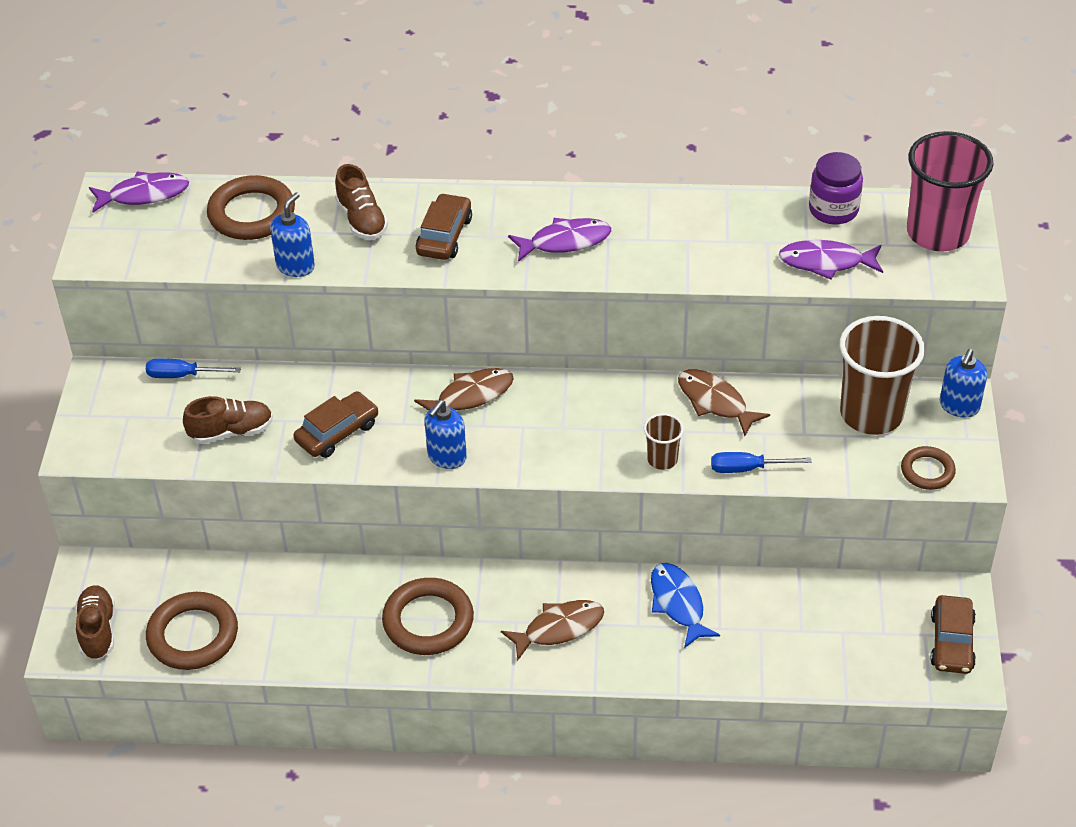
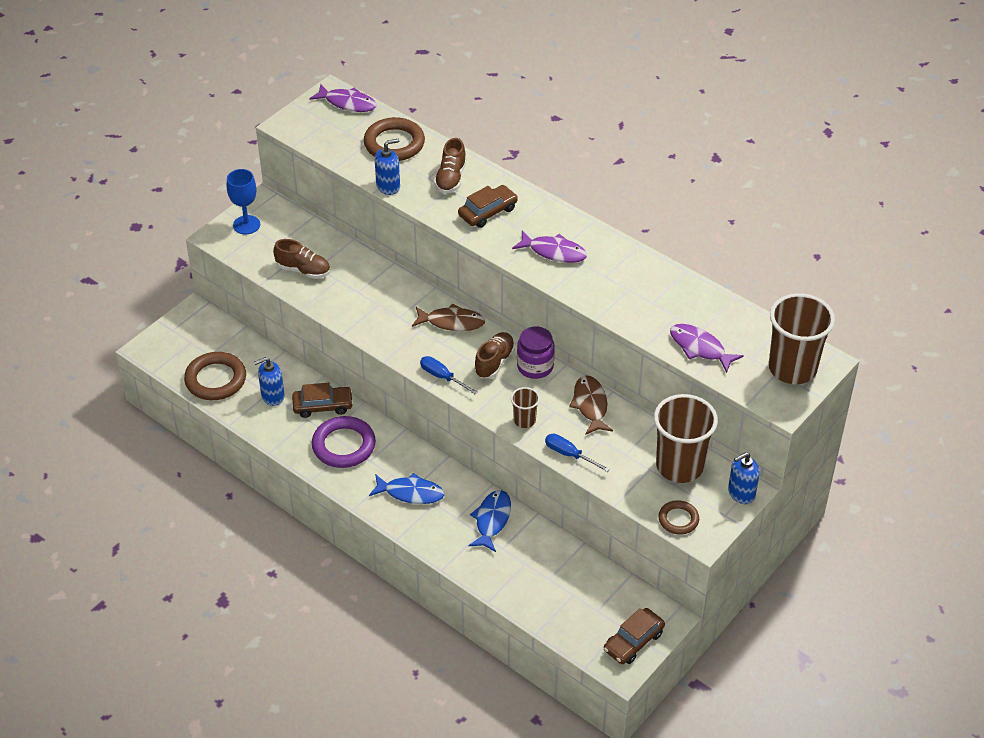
camera: 35 degrees right, 0 degrees up
(98, 630) = (171, 348): brown shoe -> brown shoe (494, 362)
(103, 416) = (246, 225): none -> blue goblet
(182, 375) = (308, 224): blue screwdriver -> blue screwdriver (442, 377)
(337, 432) = (358, 302): brown car -> brown car (323, 406)
(428, 621) = (344, 445): brown ring -> purple ring
(447, 457) = (404, 349): blue soap dispenser -> blue soap dispenser (272, 396)
(559, 629) = (411, 493): brown fish -> blue fish
(833, 209) = (740, 318): purple jar -> purple jar (535, 366)
(937, 233) = (792, 368): pink cup -> brown cup

